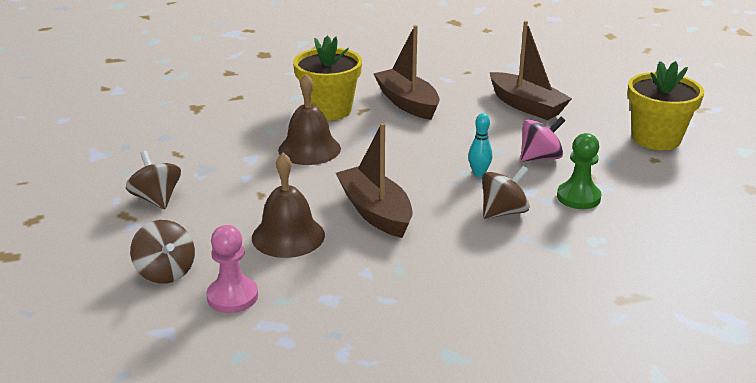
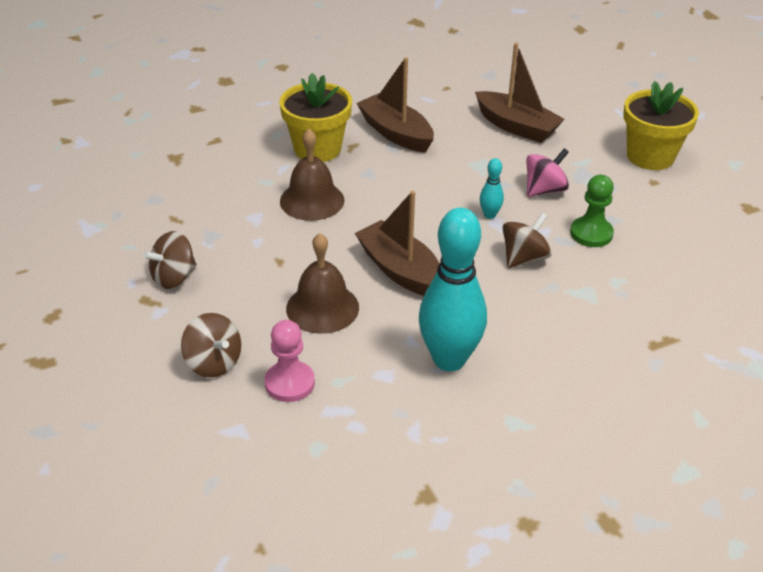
camera: 10 degrees left, 10 degrees up
(156, 199) = (174, 277): brown spinning top -> brown spinning top turned 90 degrees counterclockwise
(400, 292) = (449, 359): none -> turquoise bowling pin

